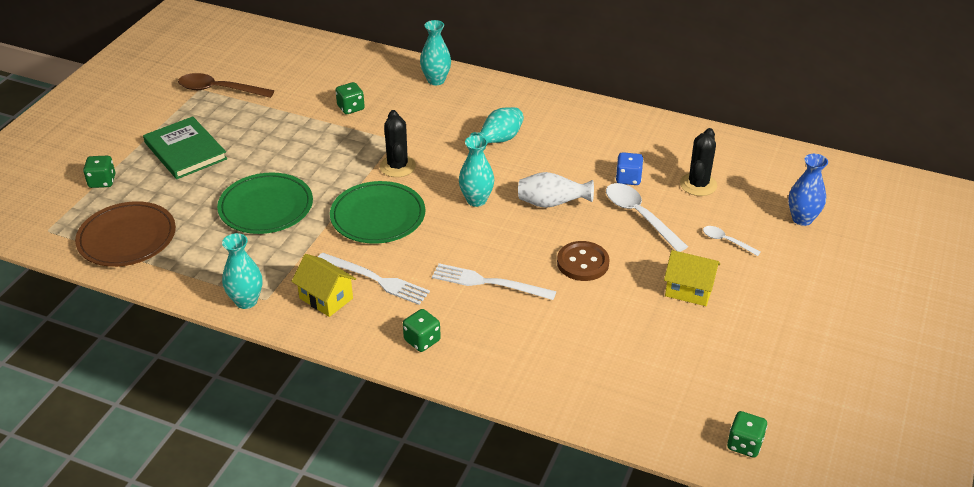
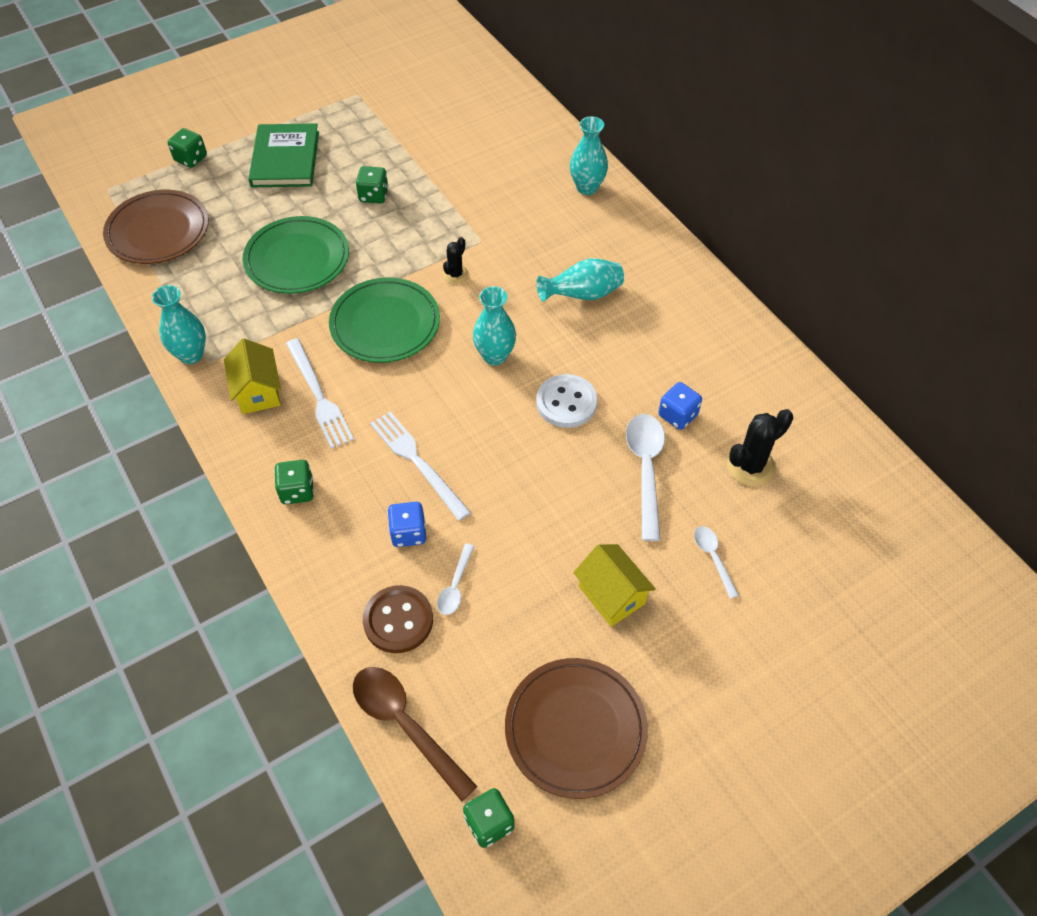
camera: 35 degrees right, 15 degrees up
(219, 90) = (373, 102): brown spoon -> brown spoon (405, 725)
(351, 108) = (473, 181): green dice -> green dice (373, 195)
(397, 166) = (455, 274): black cactus -> black cactus, size x0.60
(526, 324) = (408, 533): none -> blue dice
(552, 204) = (566, 402): white vase -> white button
(583, 263) = (531, 493): brown button -> brown button (398, 620)
(589, 336) = (455, 586): none -> white spoon
(741, 368) = (575, 729): none -> brown plate
(802, 219) = (832, 581): blue vase -> none

